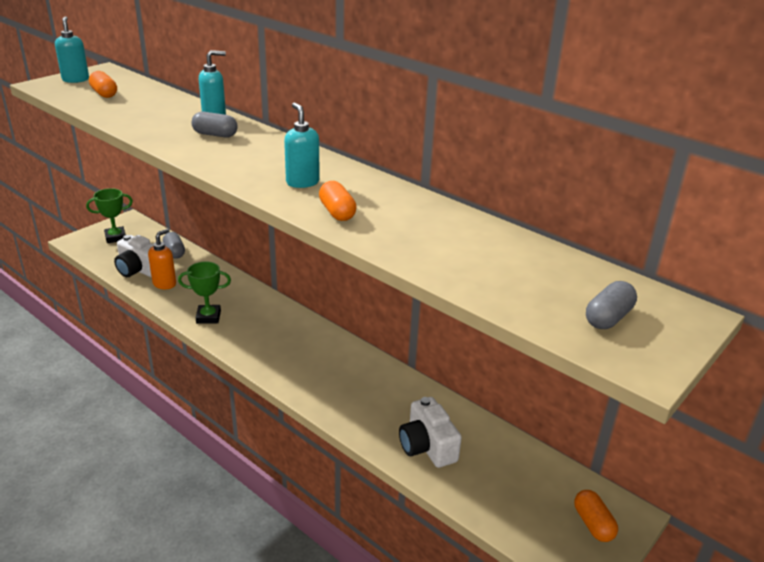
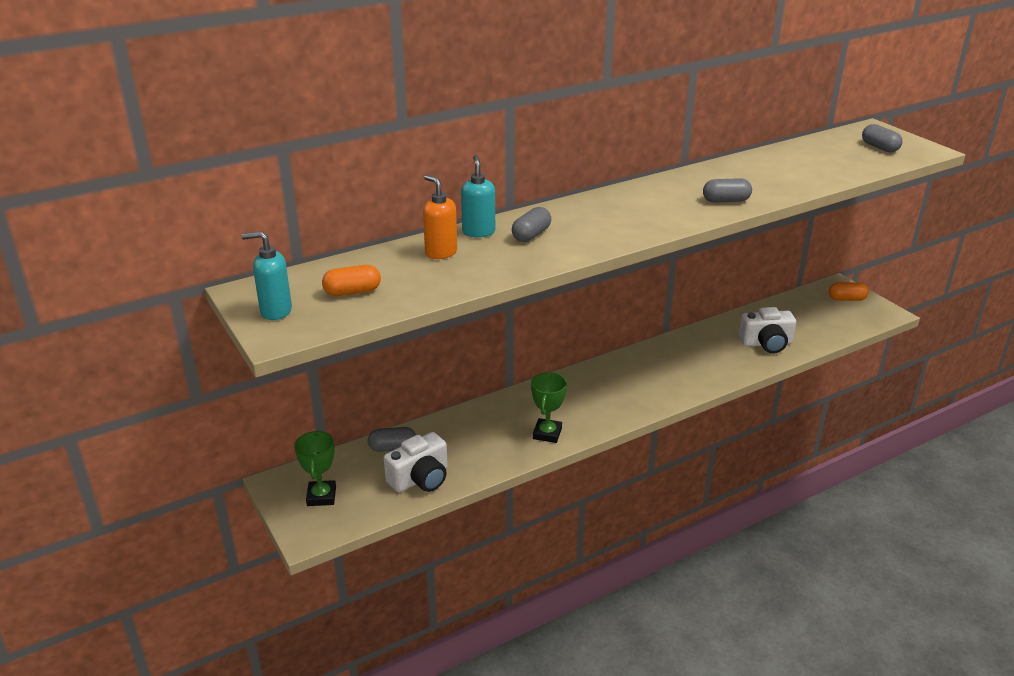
camera: 70 degrees left, 0 degrees up
(165, 284) = (464, 460): orange soap dispenser -> orange soap dispenser (441, 253)
(302, 182) = (663, 207): turquoise soap dispenser -> none
(337, 212) = (726, 201): orange capsule -> grey capsule

